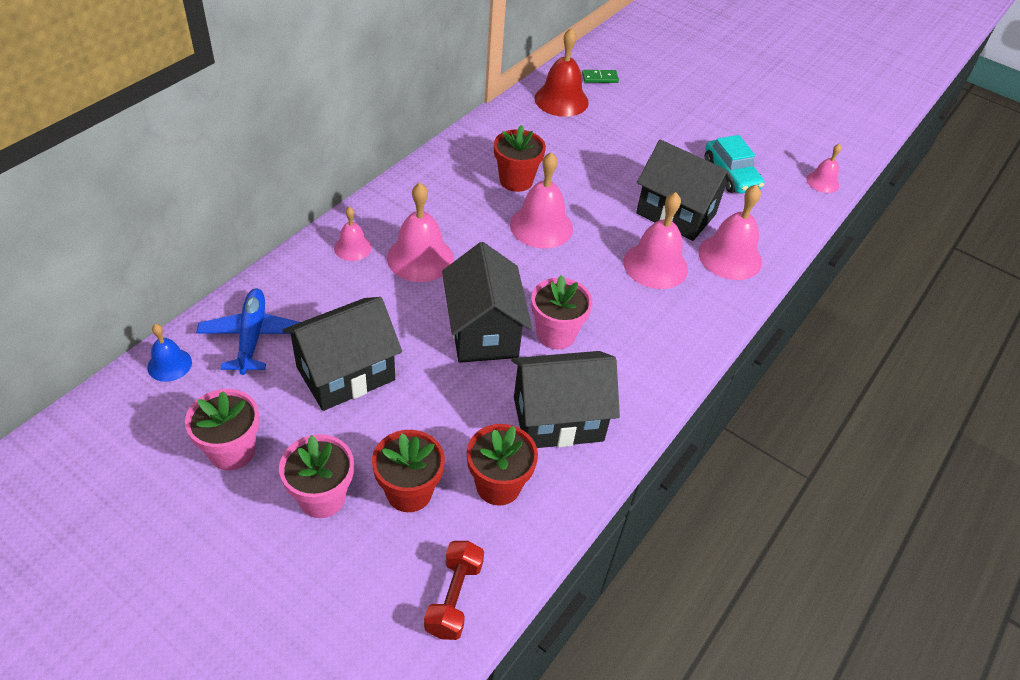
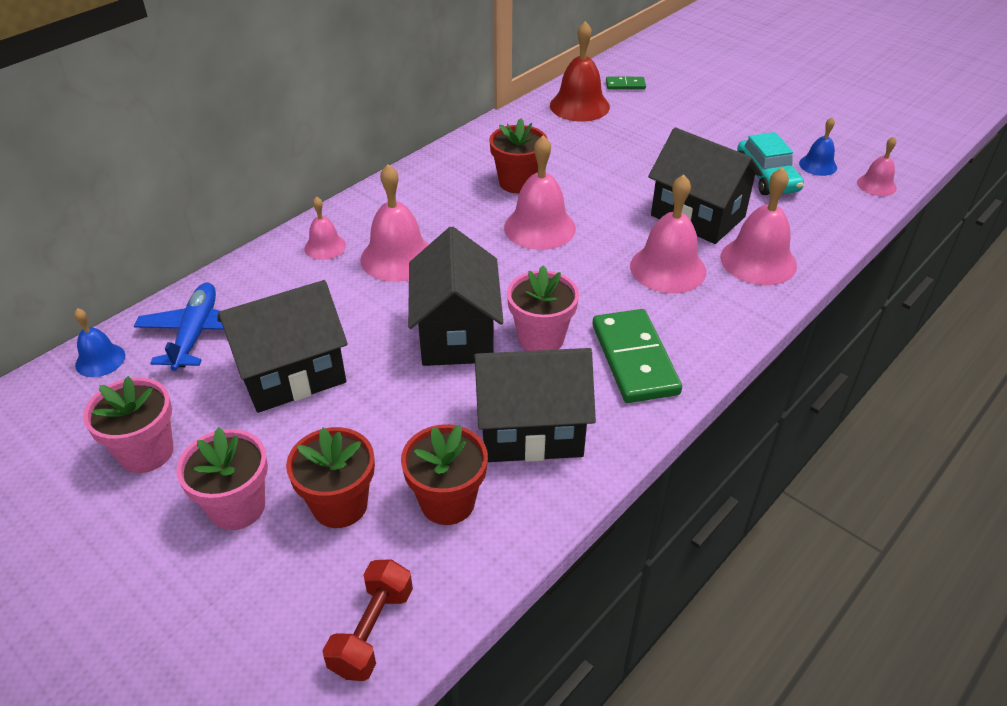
camera: 10 degrees right, 5 degrees down
(636, 351) = (634, 359): none -> green domino
(773, 162) = (818, 165): none -> blue bell

